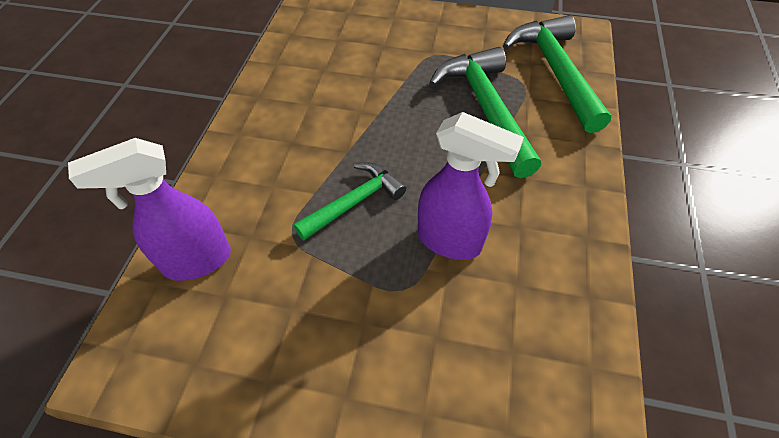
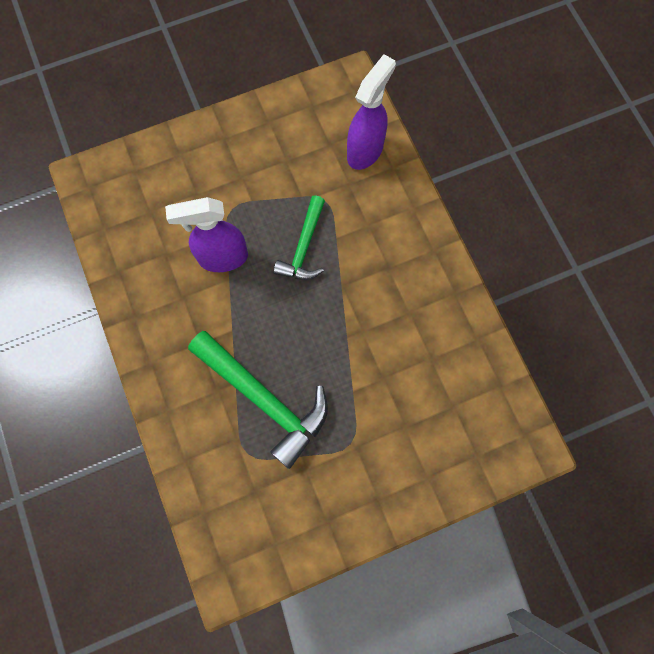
camera: 145 degrees right, 20 degrees up
(555, 72) = (227, 492): green hammer -> none

